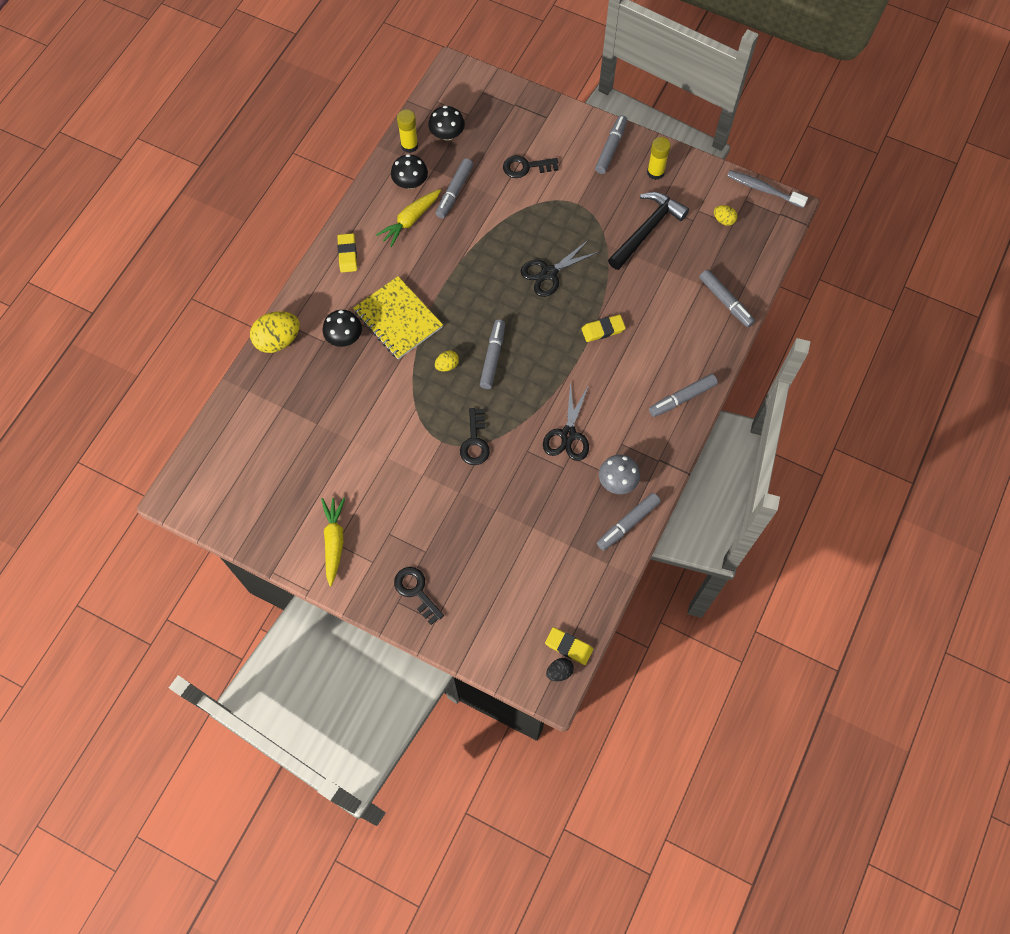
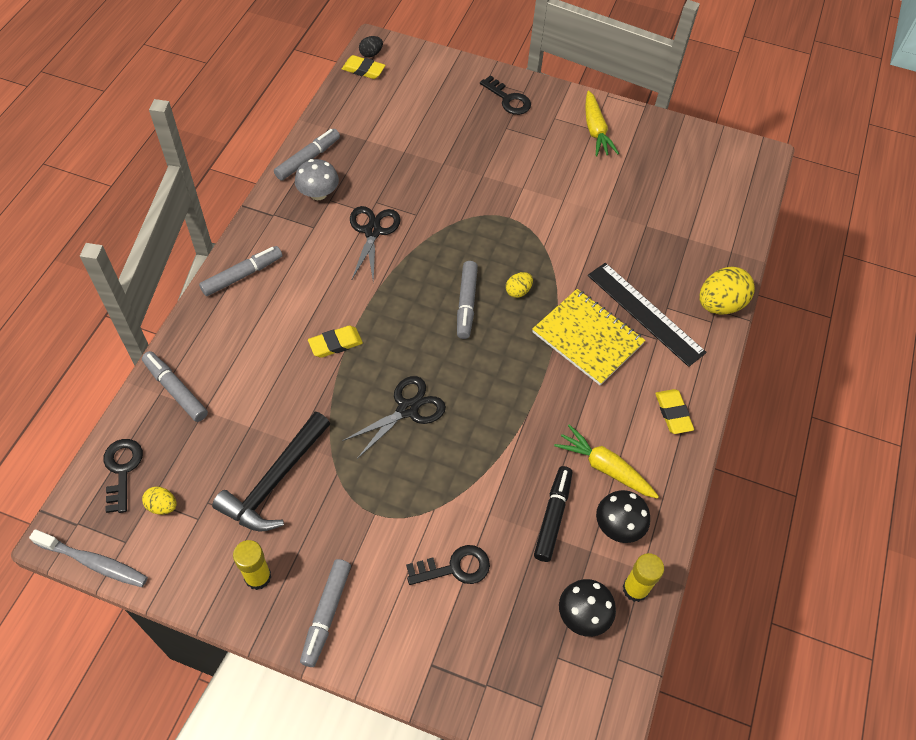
camera: 170 degrees right, 10 degrees down
(344, 337) = (645, 313): black mushroom -> black ruler
(410, 220) = (604, 467): yellow carrot -> yellow carrot turned 90 degrees counterclockwise
(454, 192) = (553, 516): grey marker -> black marker
(475, 442) = (473, 219): black key -> black key (122, 470)

